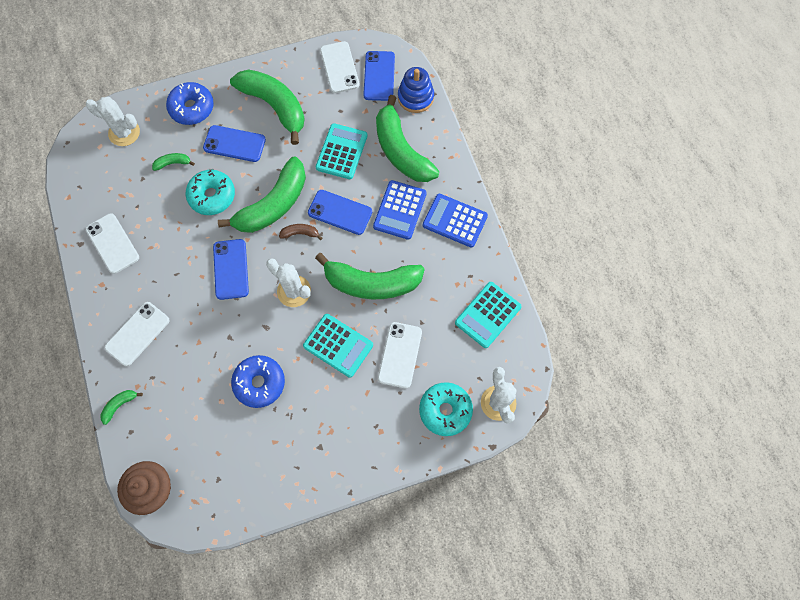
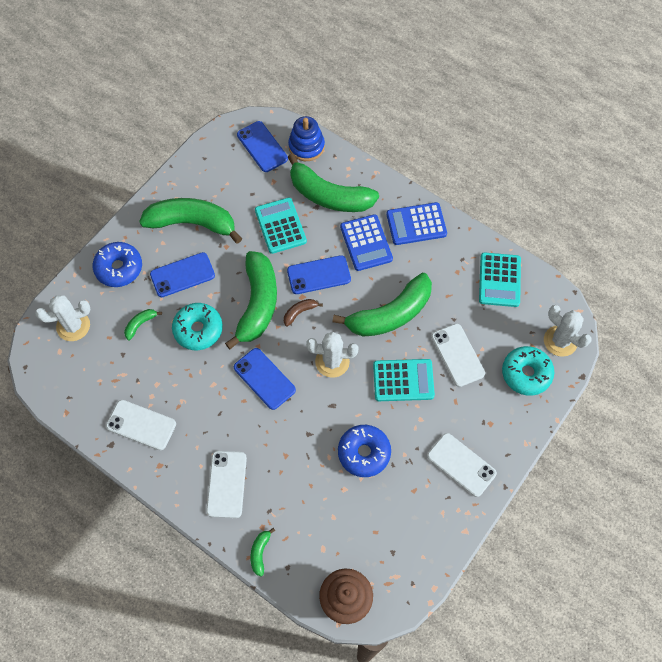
camera: 35 degrees left, 5 degrees down
(339, 67) = (223, 159): white phone -> white phone (461, 465)

